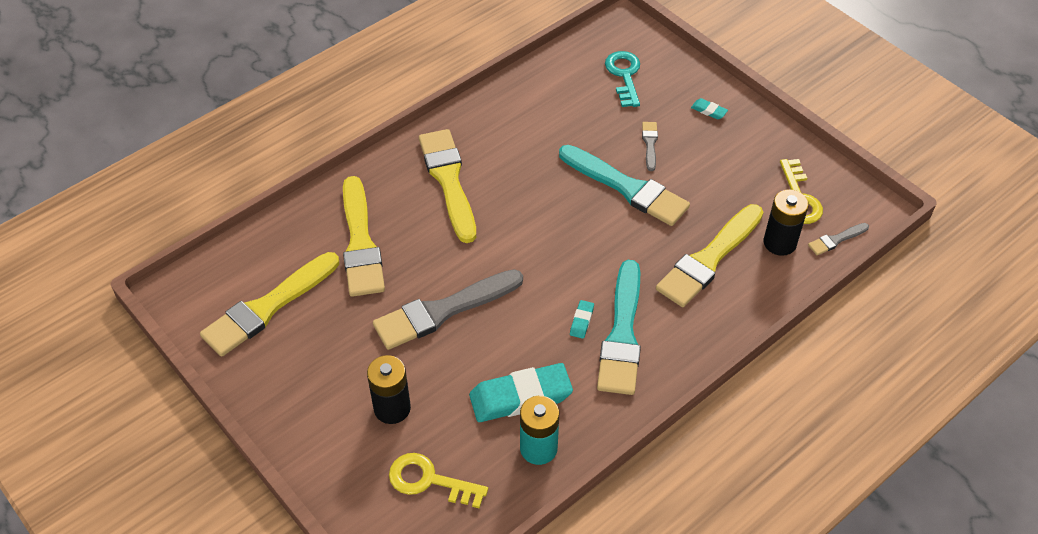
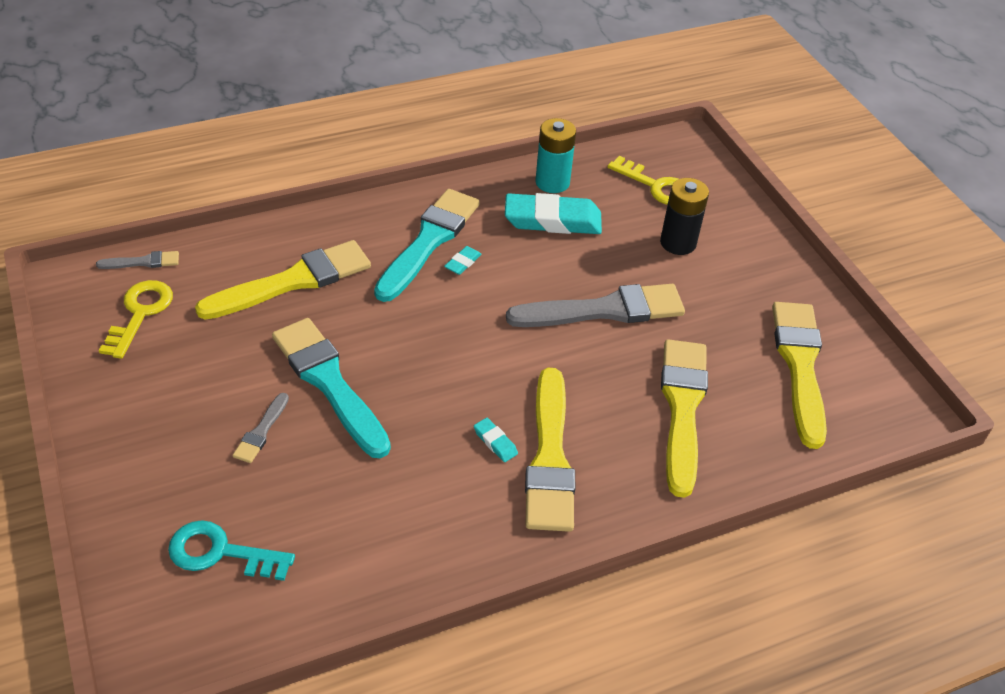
camera: 165 degrees left, 5 degrees down
(267, 307) = (800, 366): yellow brush -> yellow brush turned 60 degrees counterclockwise
(624, 75) = (221, 552): turquoise key -> turquoise key turned 90 degrees clockwise
(708, 111) = (147, 456): turquoise eraser -> turquoise eraser (495, 442)
(779, 243) = (204, 276): black battery -> none

